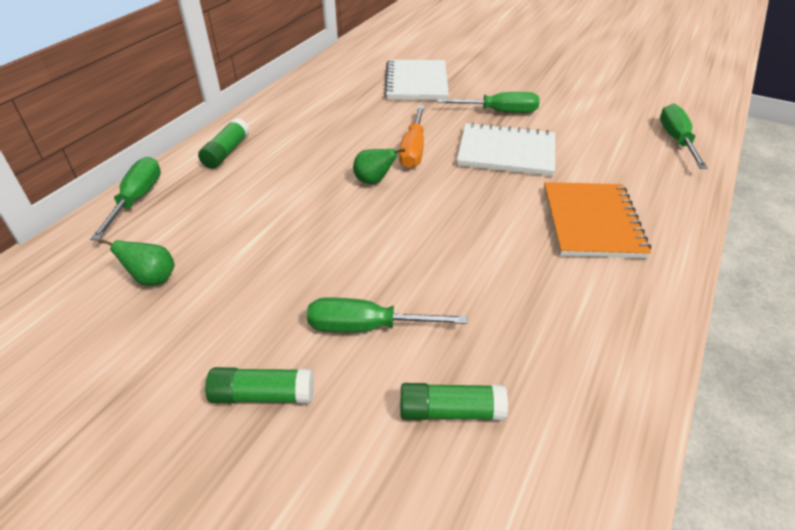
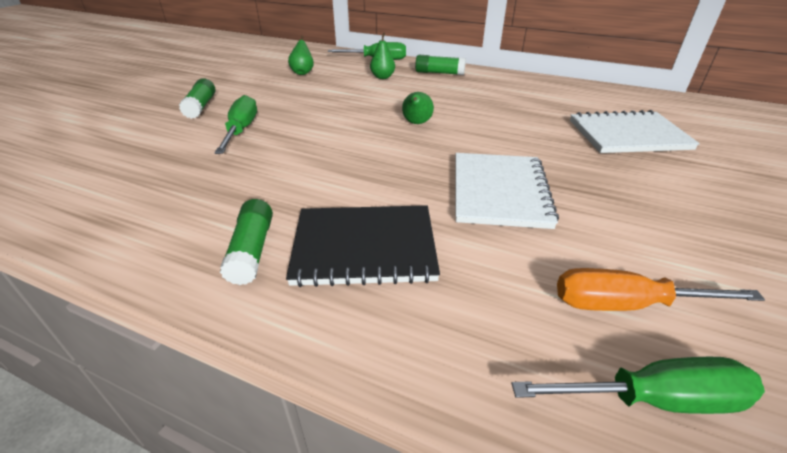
camera: 85 degrees right, 5 degrees down
(218, 197) = (382, 77): none -> green pear
(413, 150) = (476, 138): orange screwdriver -> orange screwdriver (624, 304)
(450, 411) = (152, 160): green glue stick -> green glue stick (252, 250)
(500, 112) = (601, 190): green screwdriver -> none
(591, 222) = (364, 247): orange notebook -> black notebook

